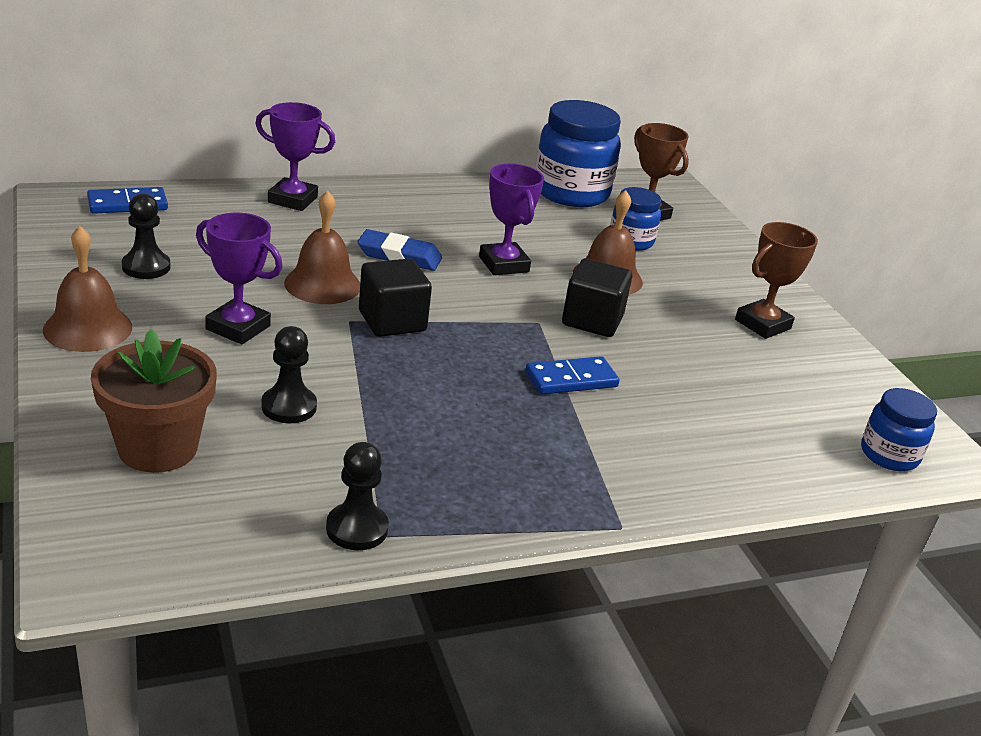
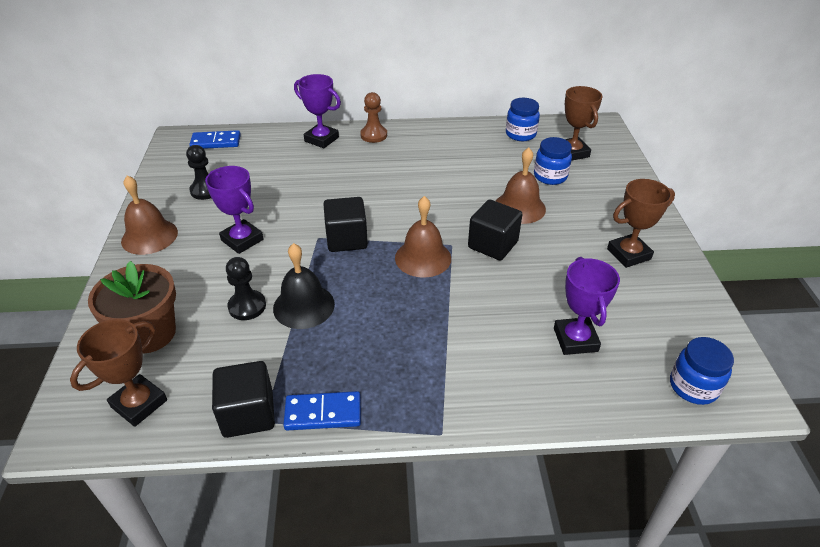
camera: 20 degrees right, 10 degrees up
(190, 531) = (139, 403): none -> brown trophy
(322, 284) = (312, 207): brown bell -> brown bell (423, 258)
(357, 529) = (248, 414): black pawn -> black cube
(368, 194) = (373, 135): none -> brown pawn
(371, 401) = (304, 306): none -> black bell
(399, 256) = (374, 185): blue eraser -> none
(503, 264) = (446, 194): purple trophy -> purple trophy (575, 339)
(571, 192) = (520, 134): blue jar -> blue jar, size x0.56
(571, 379) = (456, 296): blue domino -> blue domino (323, 413)

